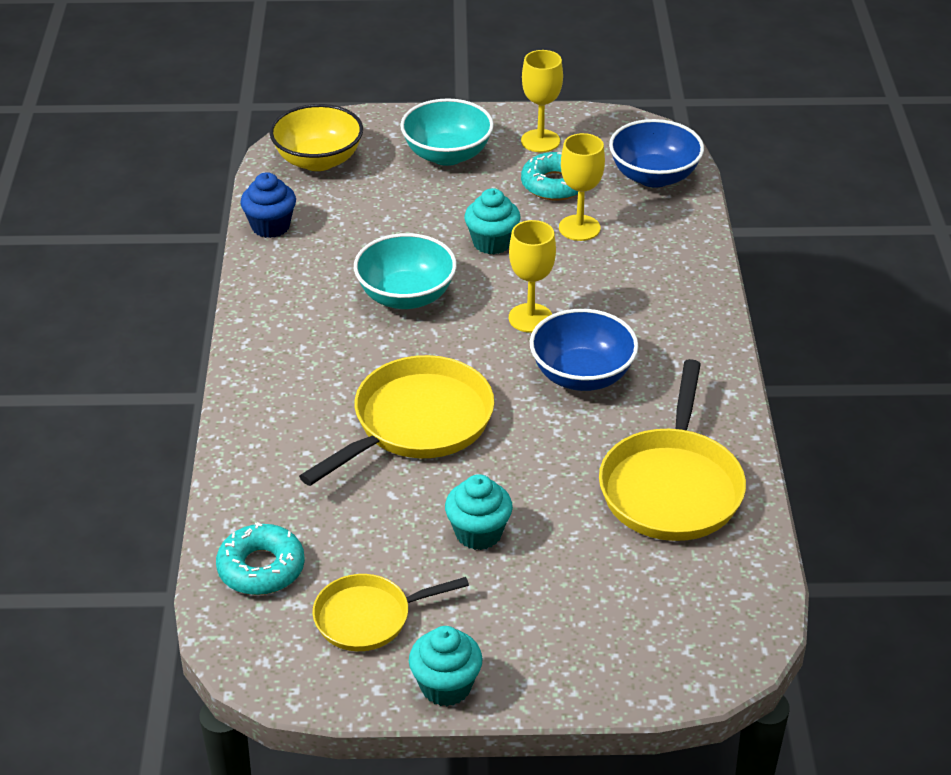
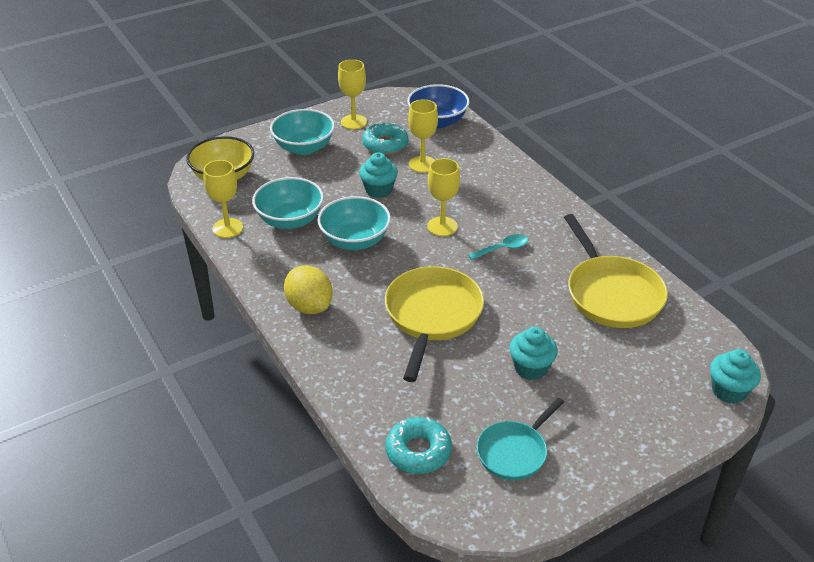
camera: 30 degrees left, 0 degrees up
(270, 226) = (228, 228): blue cupcake -> yellow goblet
(284, 355) = (309, 306): none -> yellow lemon
(350, 242) = (290, 220): none -> turquoise bowl
(369, 617) = (514, 451): yellow pan -> turquoise pan
(446, 686) = (600, 473): turquoise cupcake -> turquoise cupcake (728, 391)
(582, 375) = (502, 249): blue bowl -> turquoise spoon

